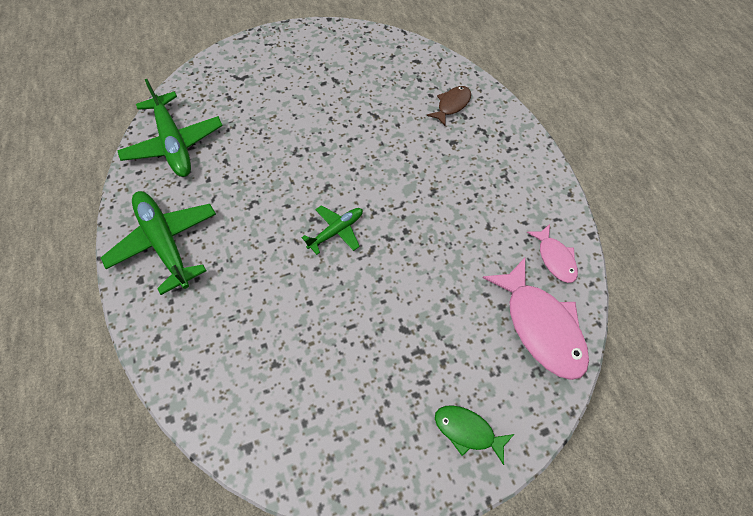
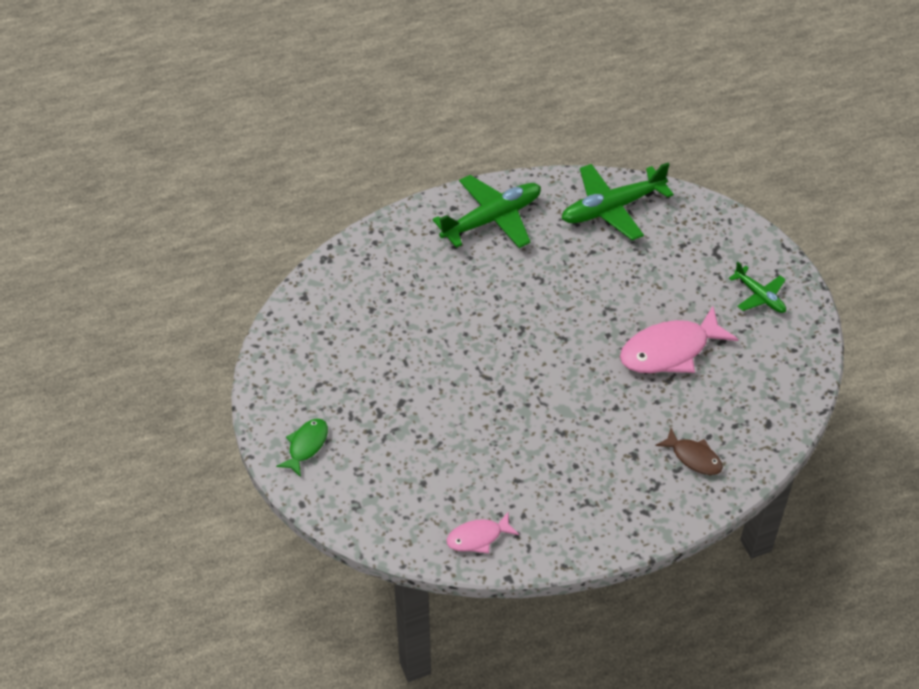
camera: 90 degrees right, 10 degrees down
(336, 231) = (507, 347): green plane -> green plane (759, 296)
(540, 326) = (401, 514): pink fish -> pink fish (670, 350)

